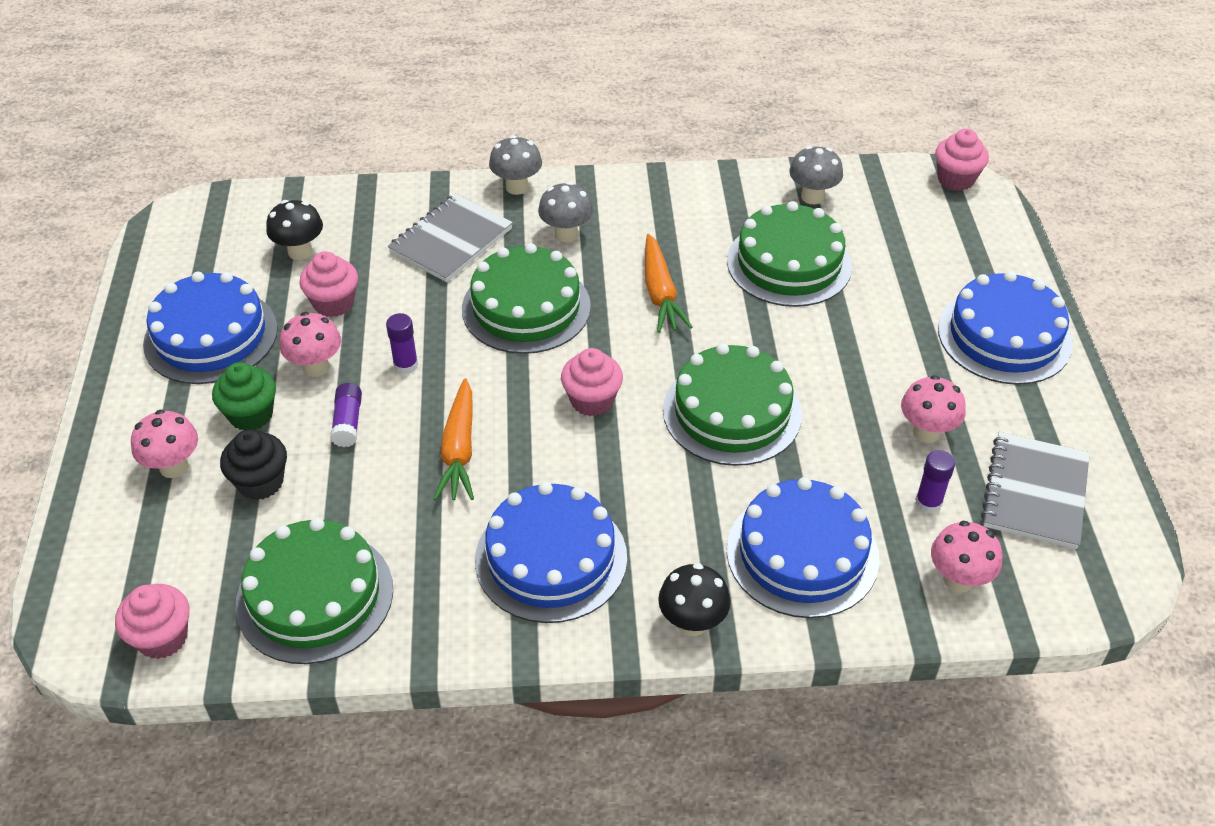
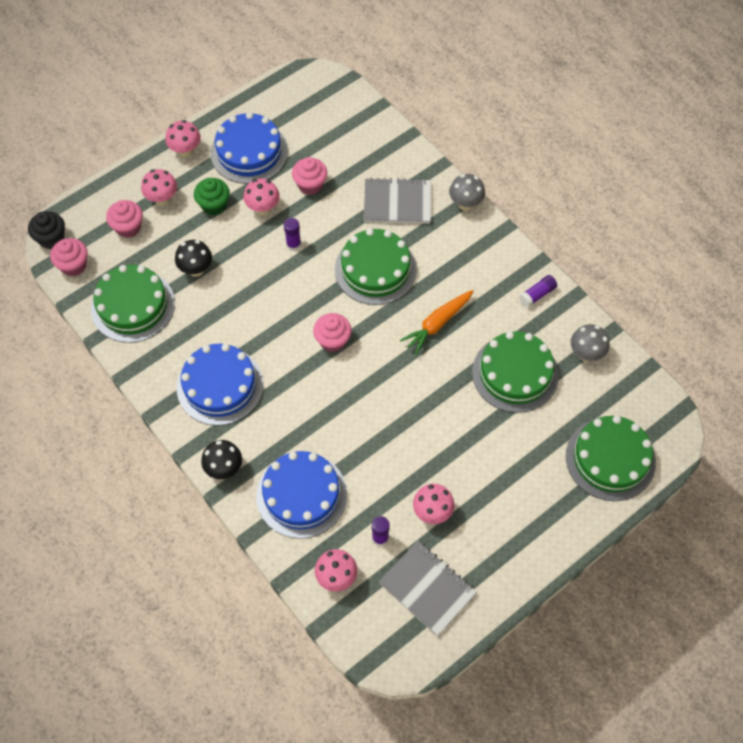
camera: 55 degrees right, 15 degrees up
(126, 400) = (186, 151): none -> pink mushroom
(260, 482) = (178, 239): black cupcake -> black cupcake (51, 239)
(300, 252) = (334, 144): black mushroom -> black mushroom (196, 269)
(348, 422) = (239, 247): purple glue stick -> purple glue stick (537, 294)
(459, 450) = (257, 304): orange carrot -> none
(566, 234) = (447, 251): grey mushroom -> none
(732, 412) = (374, 409): green cake -> green cake (610, 459)
(955, 179) = (673, 423): pink cupcake -> pink cupcake (128, 227)
(1004, 336) = (544, 517): blue cake -> none
(1034, 492) = (427, 588): grey notebook -> grey notebook turned 60 degrees clockwise

